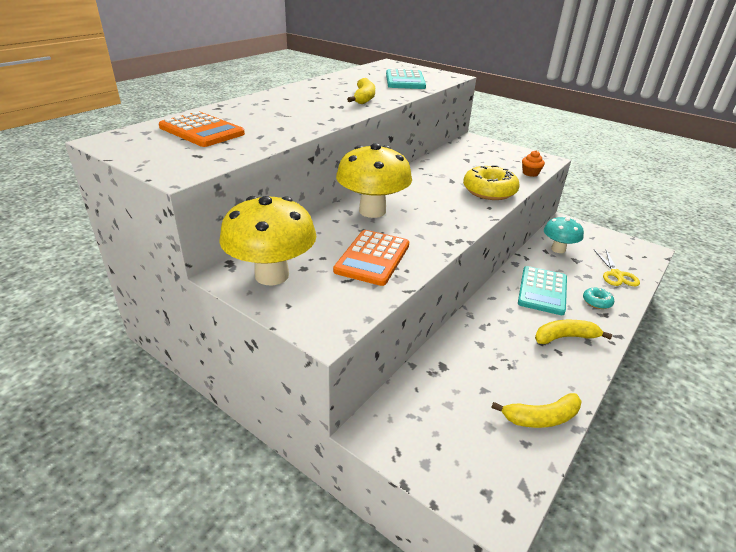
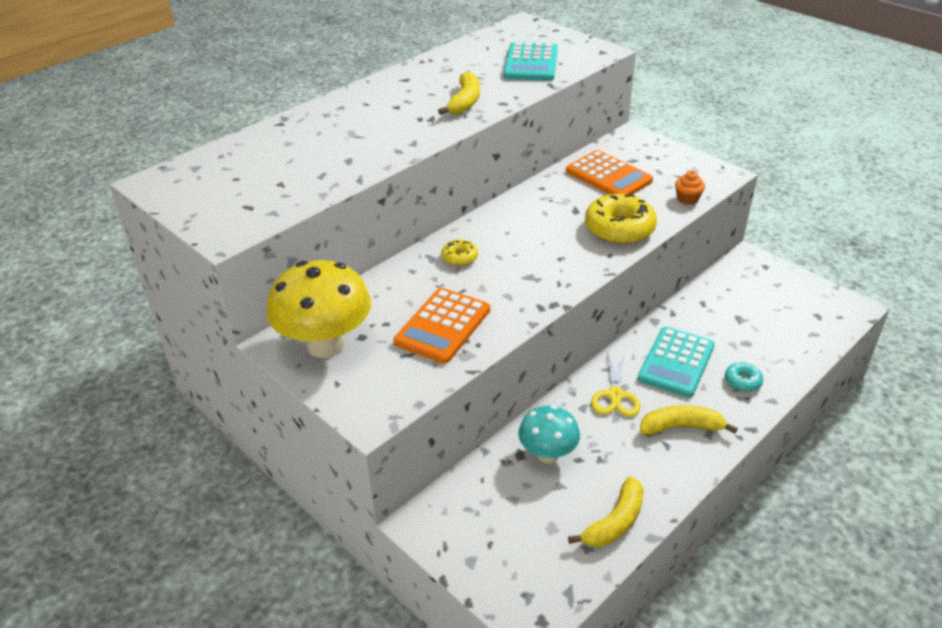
camera: 10 degrees right, 5 degrees up
(201, 131) = (257, 165): orange calculator -> orange calculator (608, 176)
(372, 211) = (459, 257): yellow mushroom -> yellow donut
(541, 418) = (614, 522): yellow banana -> yellow banana turned 45 degrees counterclockwise
(558, 249) = (721, 301): turquoise mushroom -> turquoise mushroom (547, 454)
(616, 275) = (787, 343): yellow scissors -> yellow scissors (615, 396)

